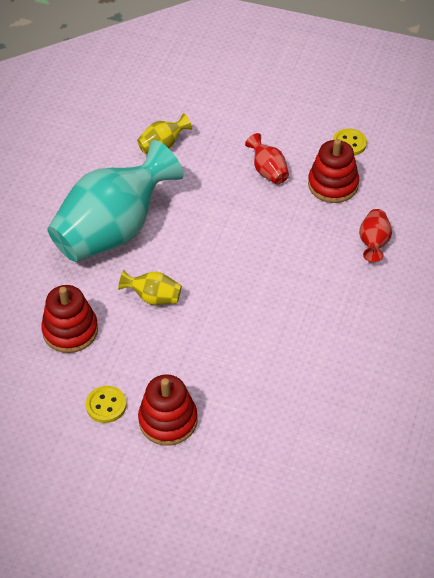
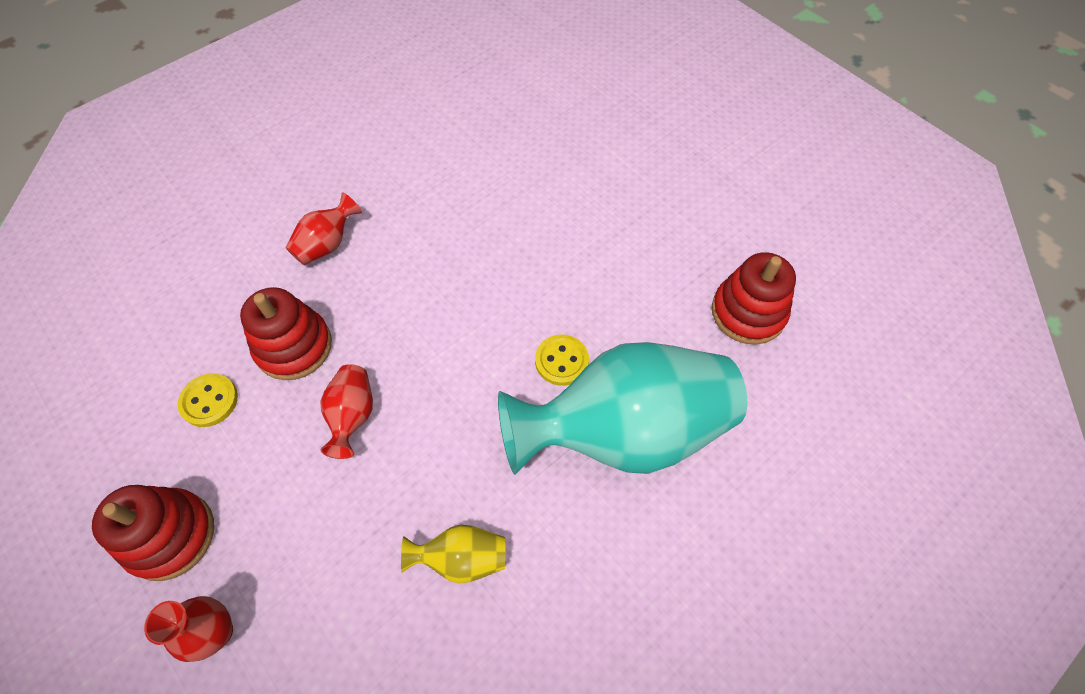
camera: 150 degrees left, 10 degrees up
(106, 405) = (742, 211): yellow button -> yellow button (561, 361)
(153, 297) = (626, 305): yellow vase -> none
(168, 420) = (685, 169): red stacking toy -> red stacking toy (170, 535)
(250, 79) = (217, 632): none -> red vase

